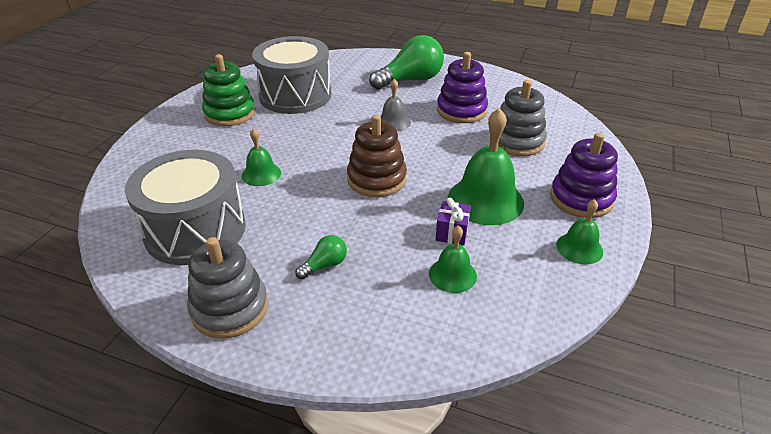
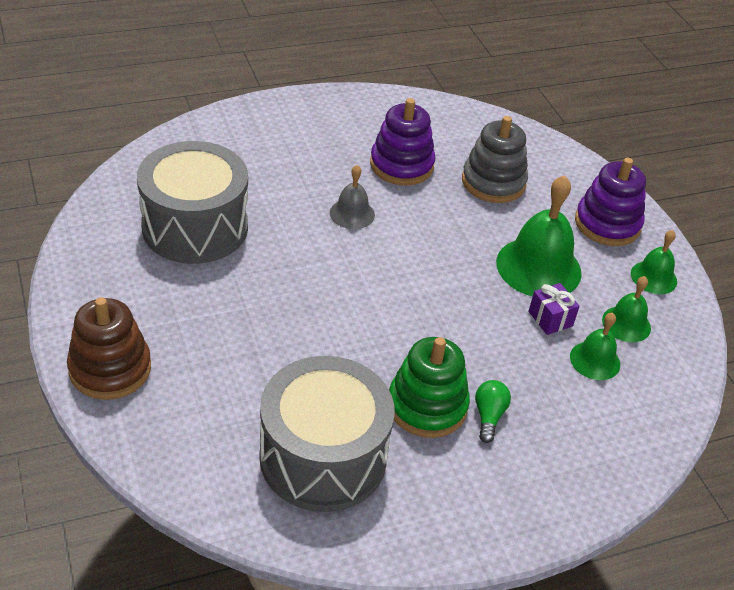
camera: 45 degrees left, 5 degrees up
(230, 113) = (150, 292): green stacking toy -> green stacking toy (427, 406)
(230, 308) = (465, 510): grey stacking toy -> none
(261, 174) = (300, 354): green bell -> green bell (626, 324)
(376, 179) = (421, 296): brown stacking toy -> brown stacking toy (110, 369)
(411, 80) = (301, 144): green light bulb -> none

